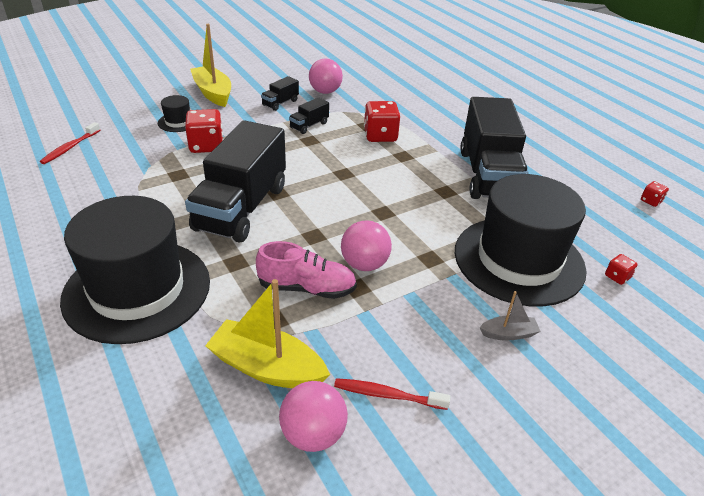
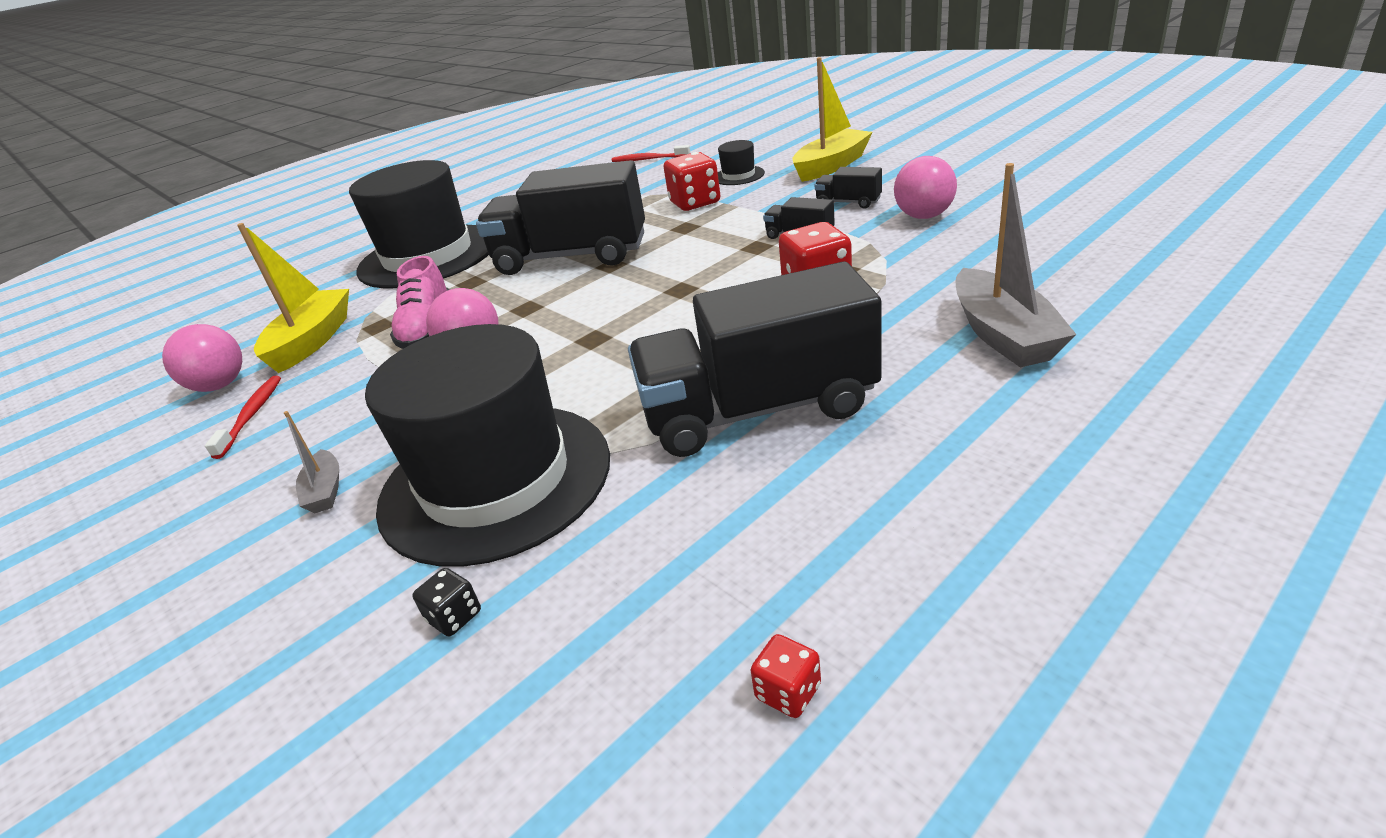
camera: 85 degrees right, 5 degrees down
(459, 110) = (1003, 335): none -> grey boat
(617, 277) = (454, 617): red dice -> black dice

